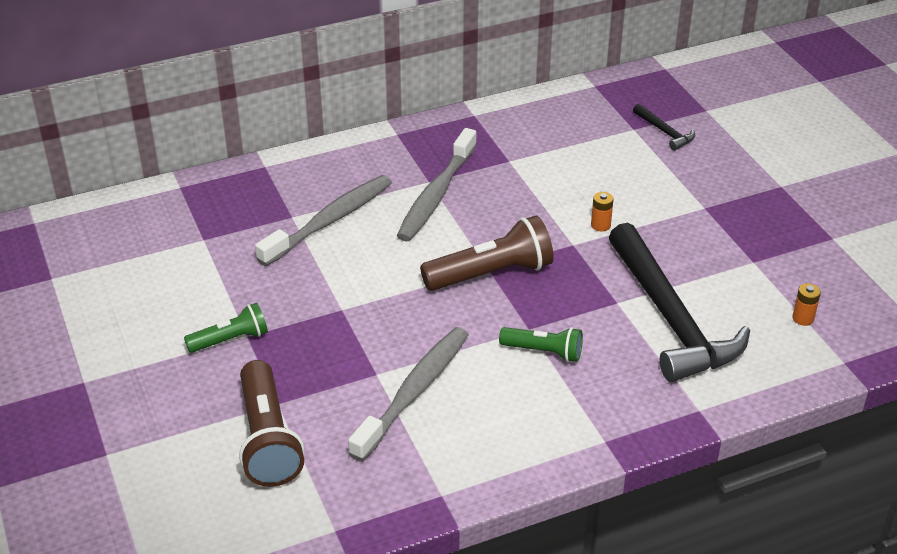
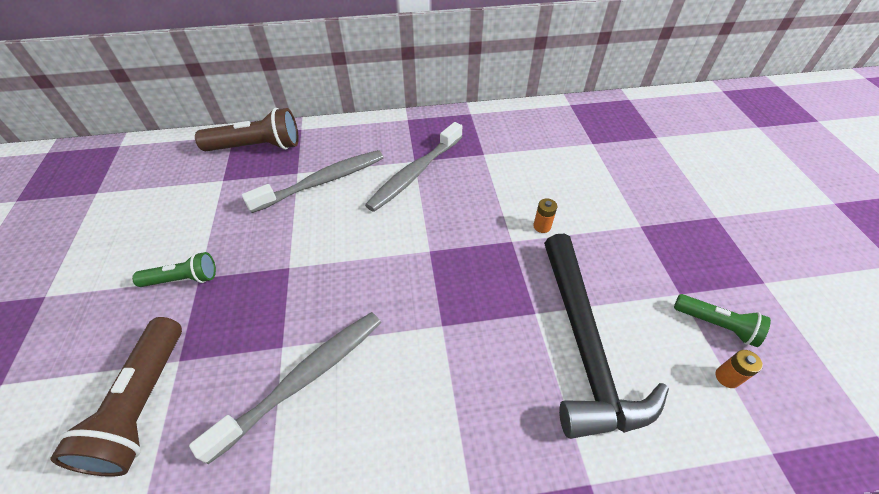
camera: 15 degrees right, 10 degrees up
(491, 273) = (430, 257): brown flashlight -> brown flashlight (257, 147)
(544, 352) = (446, 358): green flashlight -> green flashlight (716, 325)
(665, 132) = (618, 150): black hammer -> none

